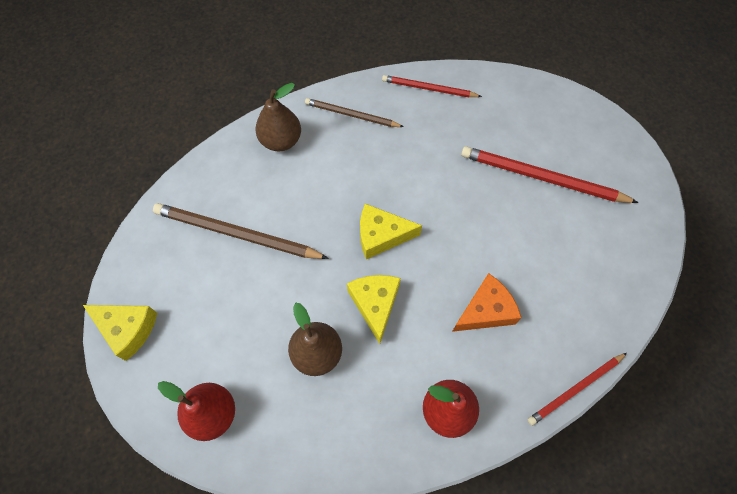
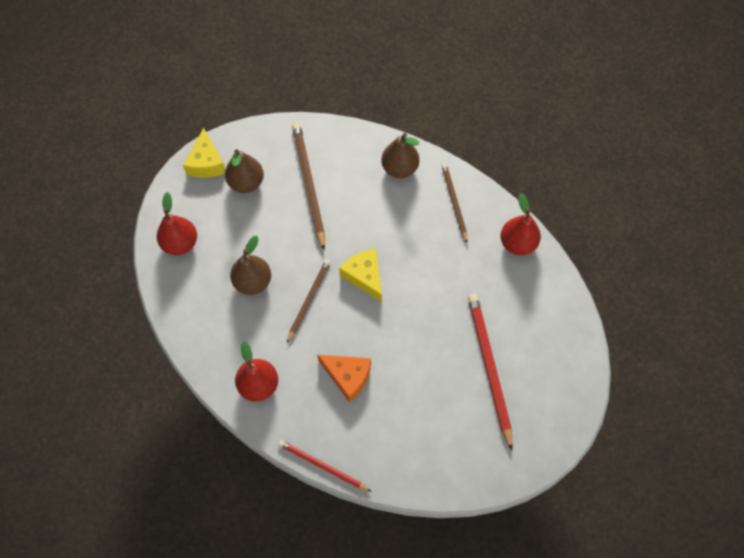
camera: 60 degrees right, 0 degrees up
(187, 297) = (246, 183): none -> brown pear
(375, 304) = (309, 300): yellow cheese -> brown pencil
(428, 88) = (517, 243): red pencil -> red pear

